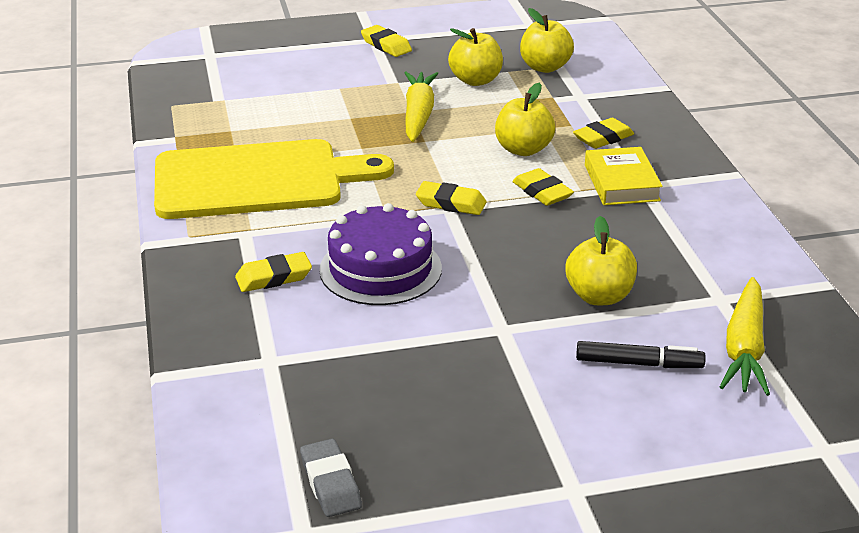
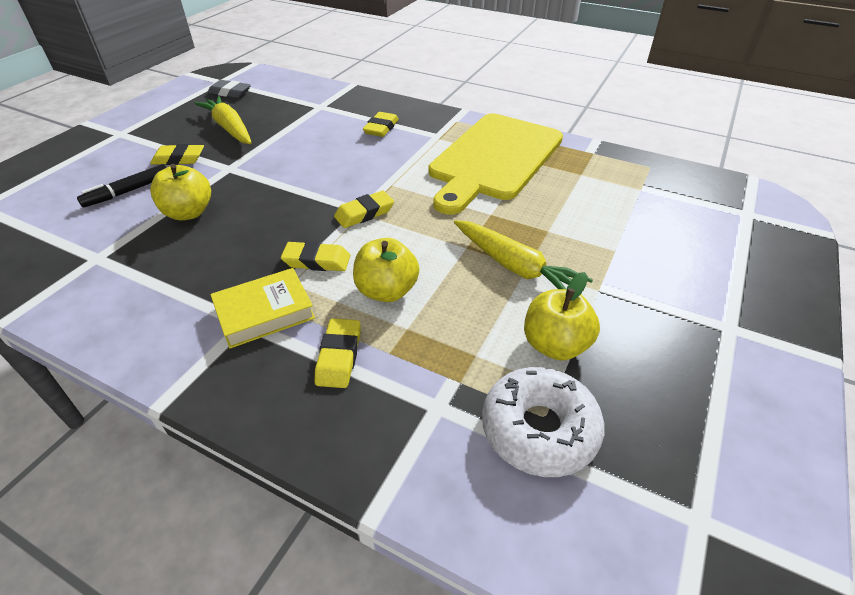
camera: 130 degrees right, 10 degrees up
(380, 269) = (338, 158): purple cake -> none
(386, 45) = (704, 328): yellow eraser -> yellow eraser (179, 159)
(545, 67) = (539, 429): yellow apple -> white donut
(621, 183) = (264, 312): yellow book -> yellow book turned 60 degrees counterclockwise
(744, 348) = (59, 234): yellow carrot -> yellow carrot (229, 128)

